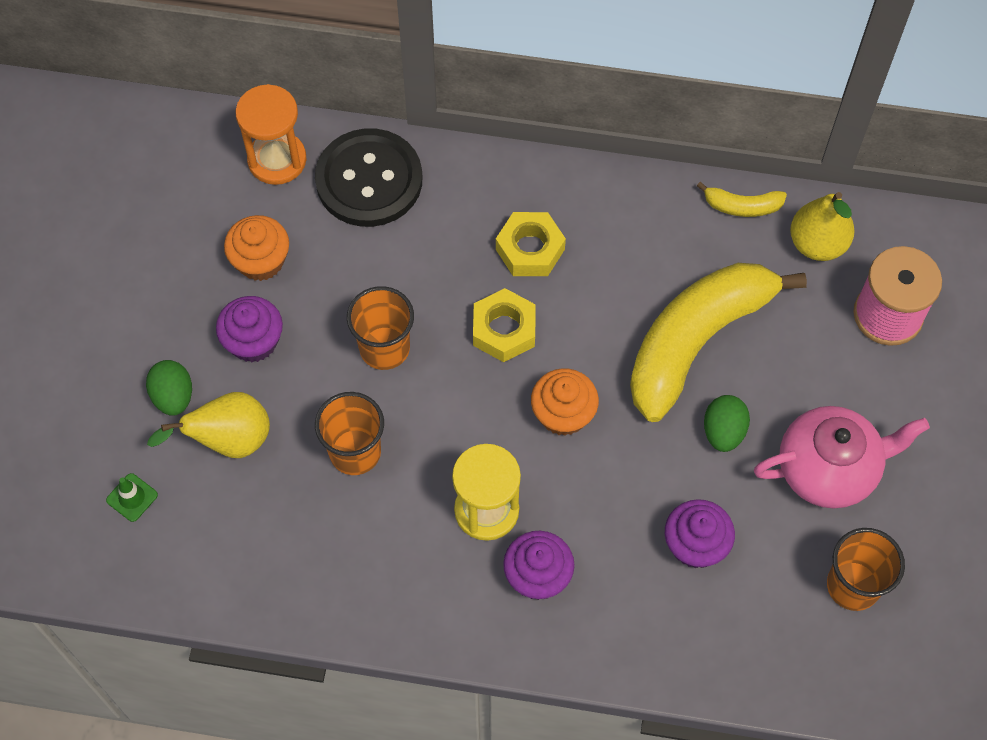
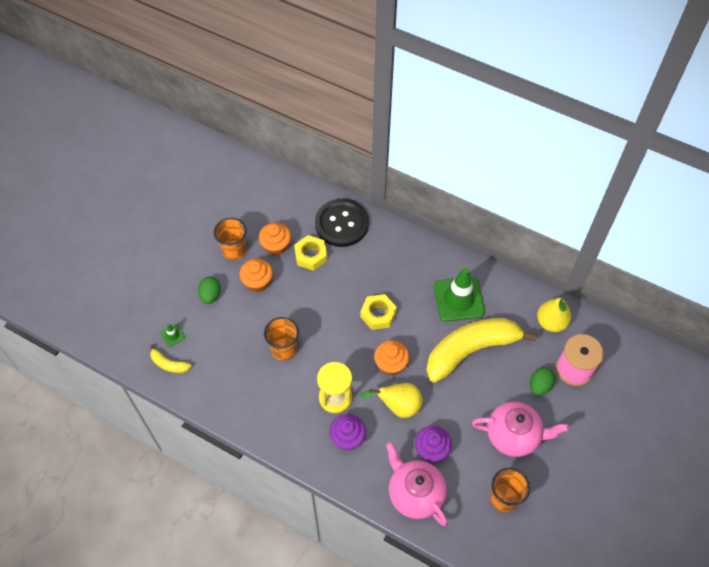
camera: 20 degrees right, 5 degrees down
(229, 440) = (227, 324): yellow pear -> yellow pear (398, 406)
(253, 341) = (257, 282): purple cupcake -> orange cupcake
(277, 160) = (302, 201): orange hourglass -> none
(384, 348) = (317, 304): orange cup -> orange cup (234, 250)
(530, 249) = (406, 280): yellow nut -> yellow nut (311, 255)
(639, 254) = (459, 299): none -> green traffic cone
(696, 633) = (415, 493): none -> pink teapot
(723, 432) = (467, 399): green egg -> green egg (539, 386)
(742, 206) = (519, 292): yellow banana -> yellow banana (169, 364)

